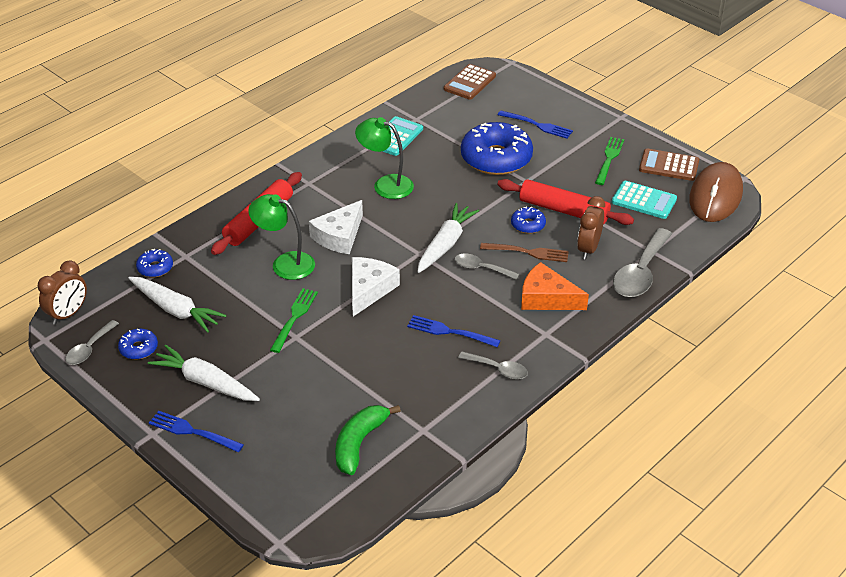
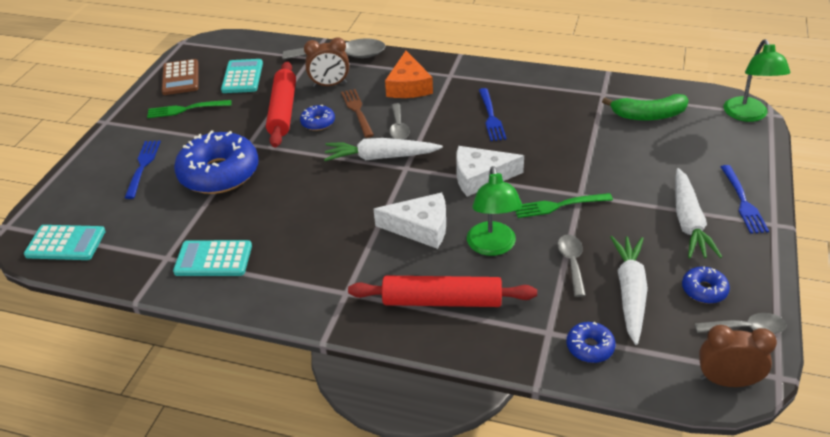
camera: 115 degrees left, 0 degrees up
(385, 184) = (311, 230): green lamp -> green lamp (748, 115)
(469, 82) = (66, 243): brown calculator -> turquoise calculator
(498, 369) = (509, 83): grey spoon -> grey spoon (572, 263)
(715, 196) = (215, 48): brown mouse -> none

